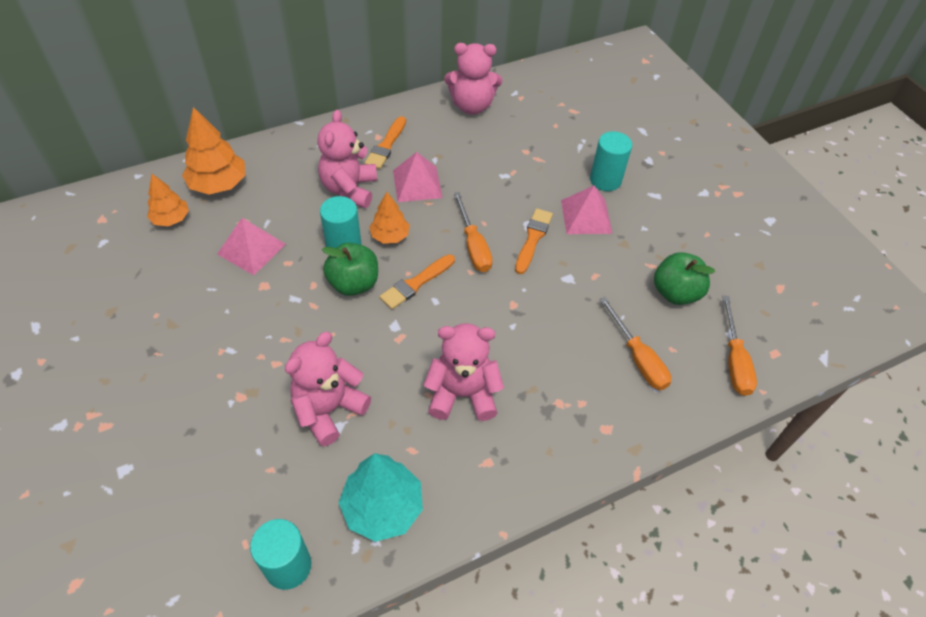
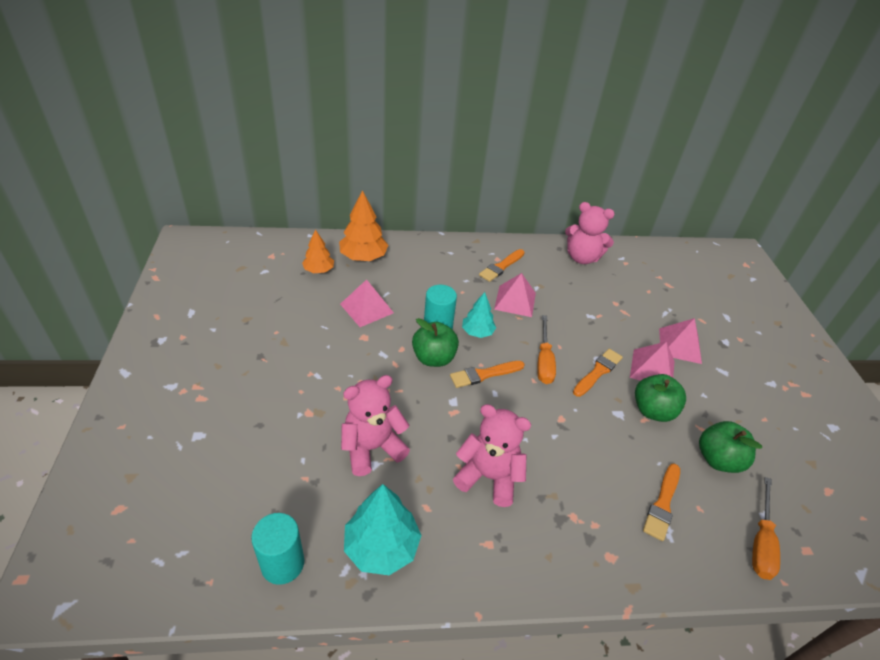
camera: 20 degrees right, 10 degrees down
(349, 189) = (459, 289): pink teddy bear -> none
(390, 236) = (477, 332): orange tree -> turquoise tree
(600, 263) = (652, 410): none -> green apple
(605, 180) = (679, 345): turquoise cylinder -> pink pyramid
(637, 358) = (662, 504): orange screwdriver -> orange brush

